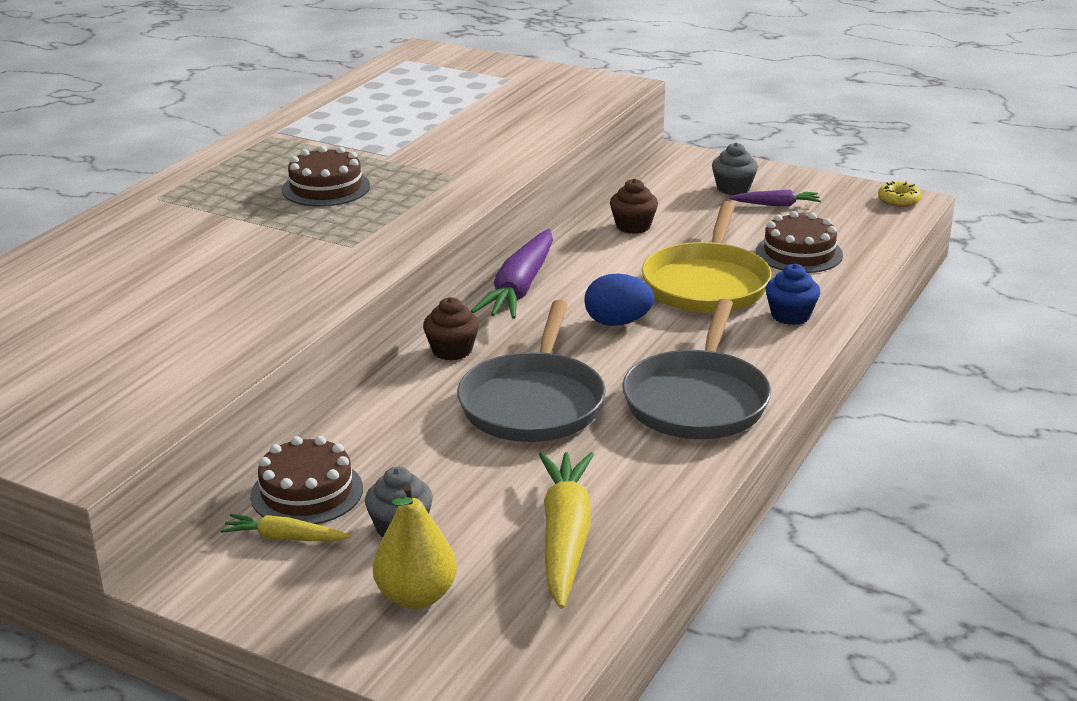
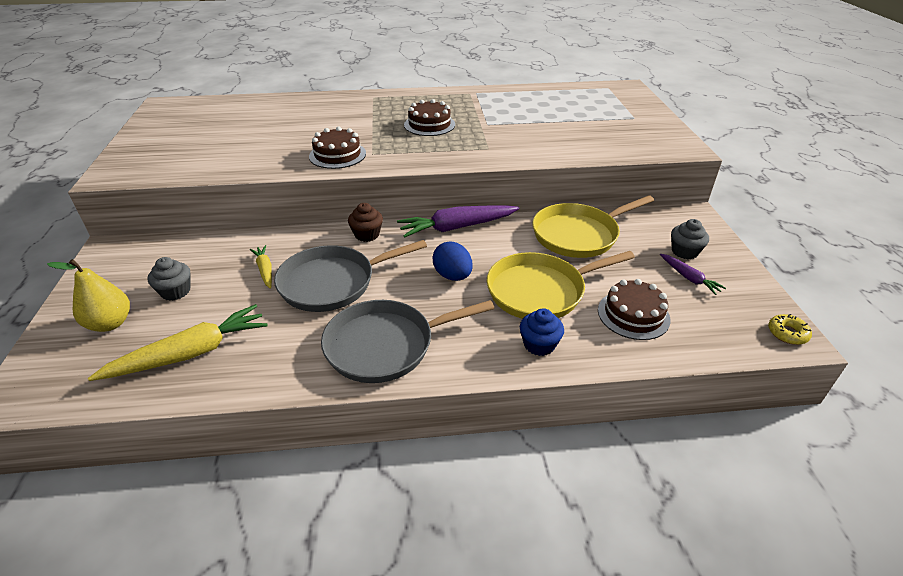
camera: 55 degrees right, 10 degrees up
(284, 538) = (151, 261): yellow carrot -> yellow carrot (265, 270)
(307, 492) = (196, 250): brown cake -> brown cake (337, 155)
(633, 226) = (578, 235): brown cupcake -> yellow pan

